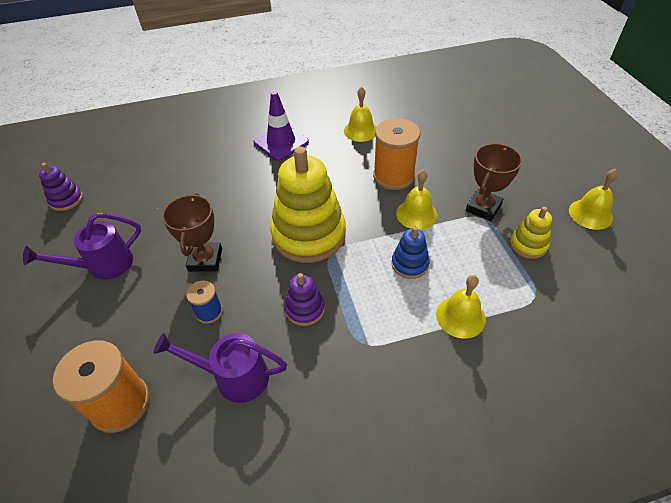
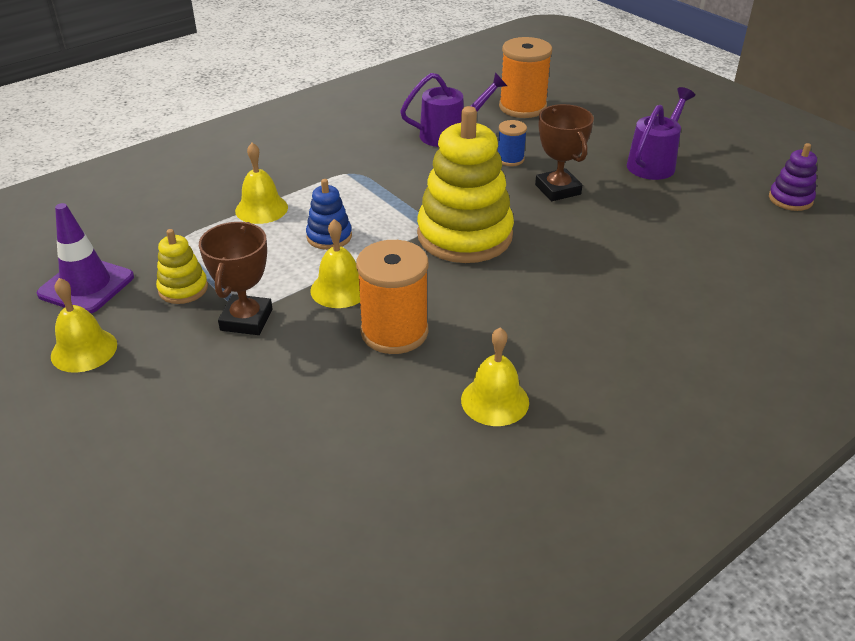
camera: 155 degrees right, 10 degrees down
(281, 142) = (611, 340): purple traffic cone -> purple traffic cone (86, 285)
(305, 309) = (421, 180): purple stacking toy -> none

